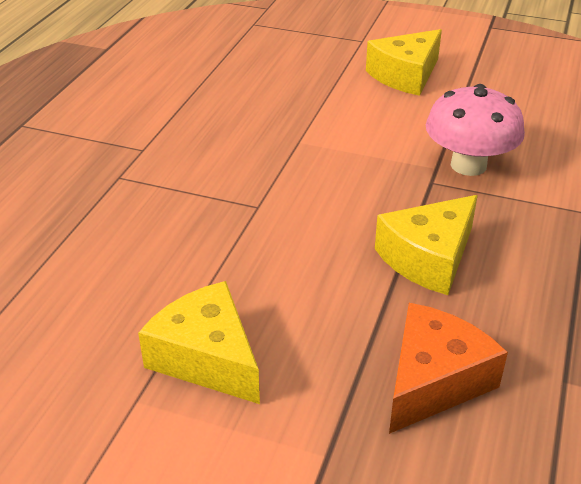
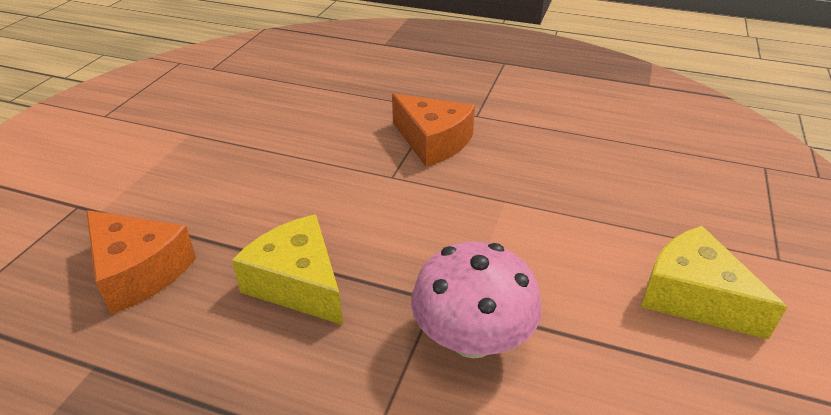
camera: 90 degrees right, 0 degrees up
(193, 179) = (432, 142): none -> orange cheese
(207, 357) = (215, 158): yellow cheese -> none

